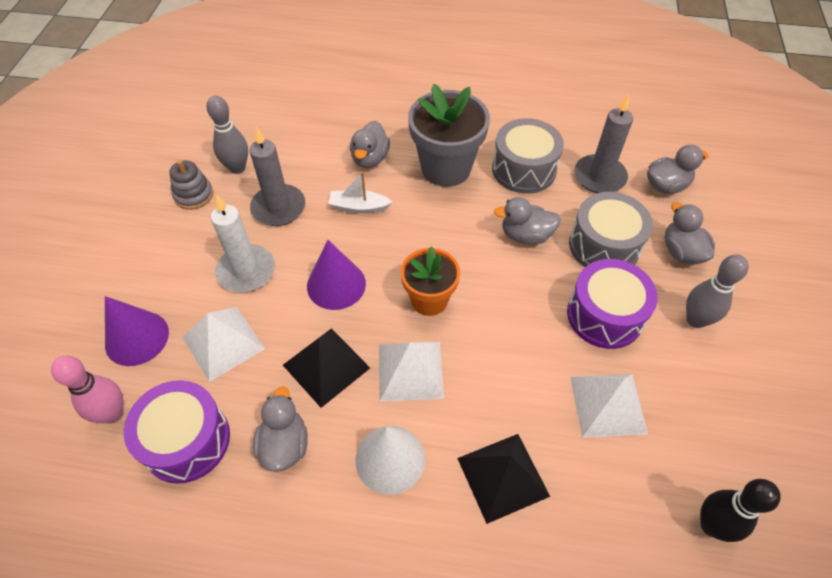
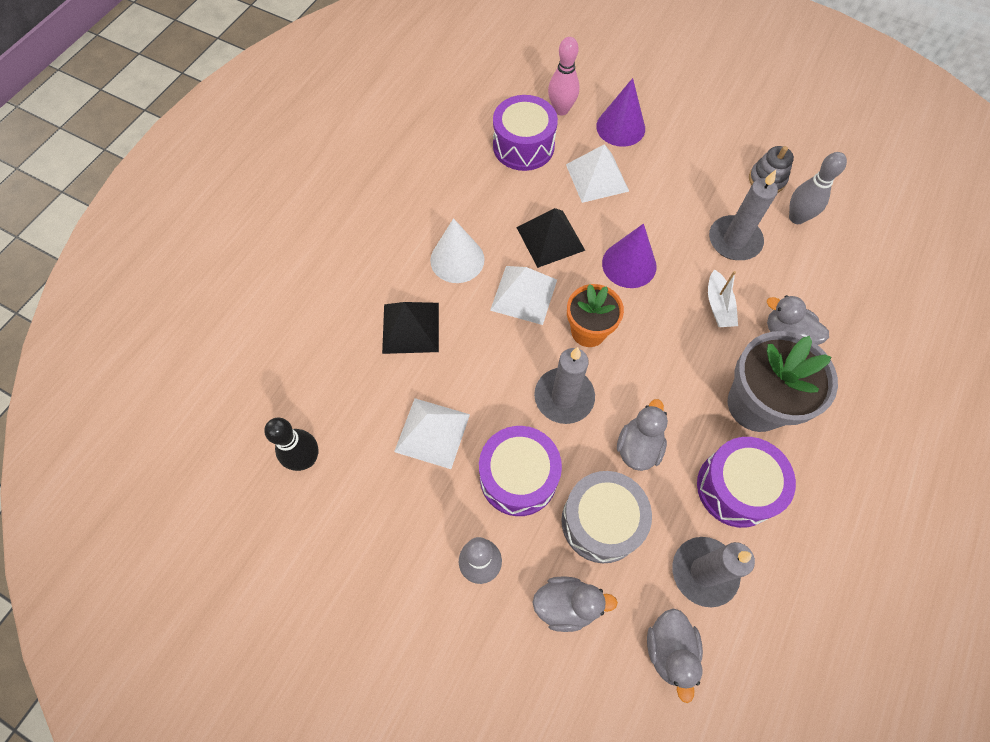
camera: 110 degrees right, 10 degrees up
(246, 271) = (664, 203): white candle -> none
(284, 445) = (496, 199): grey duck -> none
(359, 207) = (718, 306): white boat -> white boat turned 150 degrees clockwise
(509, 301) = (564, 397): none -> grey candle
(524, 169) = (736, 488): grey drum -> purple drum

